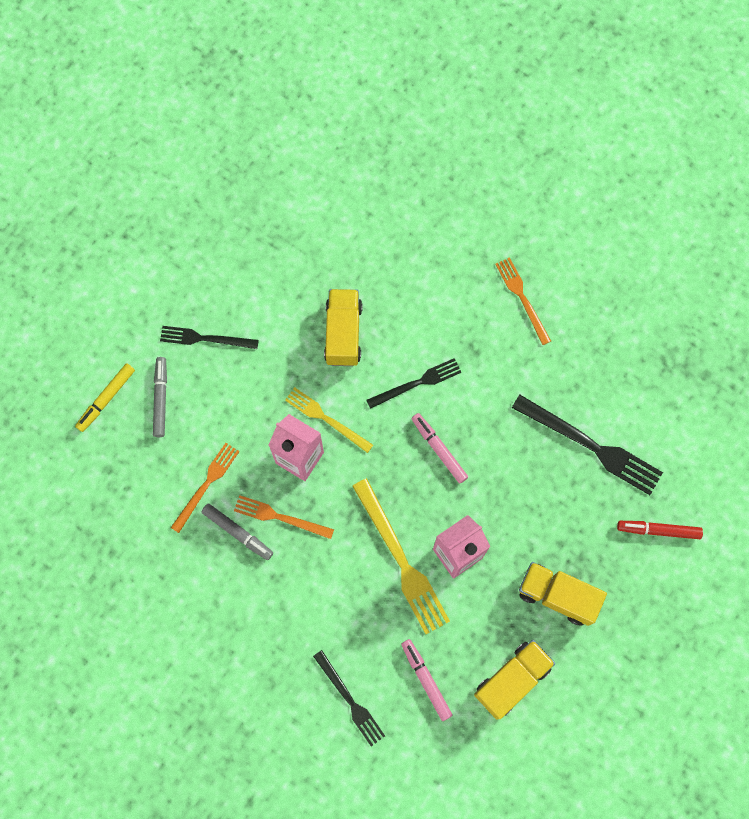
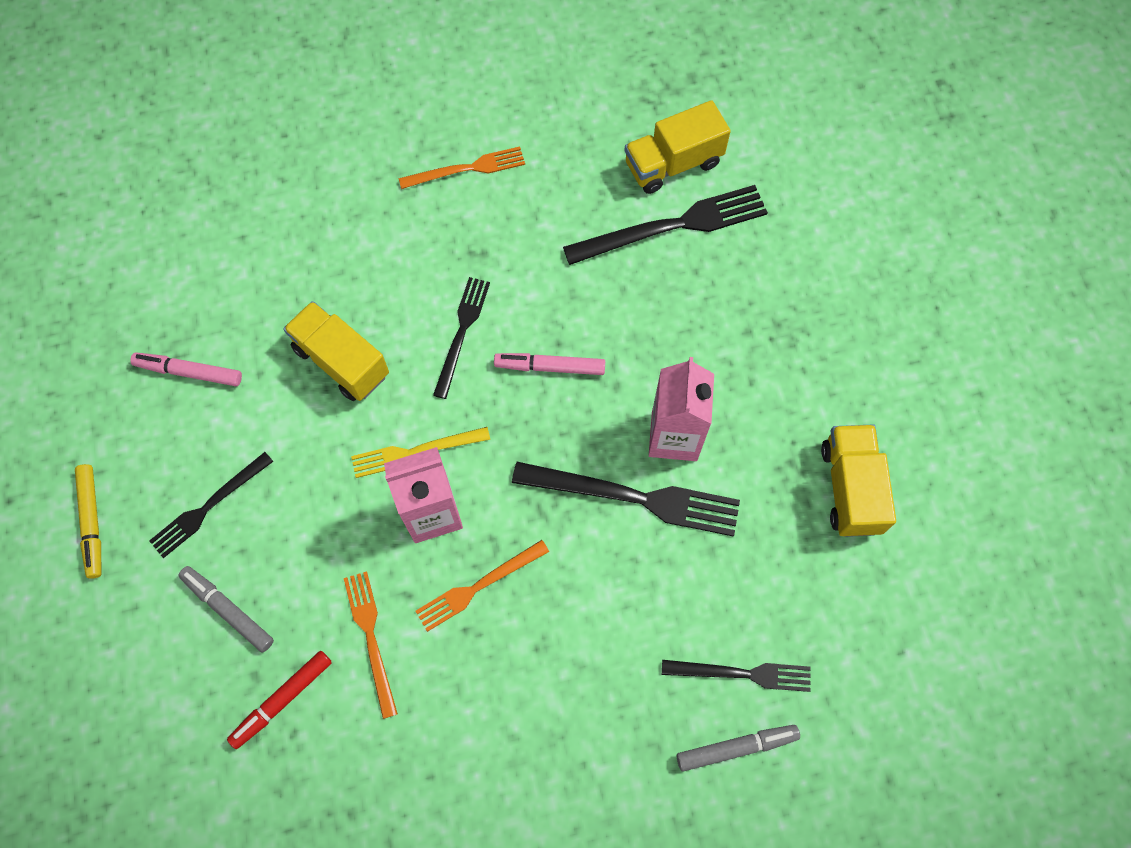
camera: 50 degrees left, 5 degrees down
(106, 399) = (170, 672): yellow marker -> yellow marker (92, 522)
(238, 532) = (455, 647): grey marker -> grey marker (736, 747)
(401, 561) = (635, 498): yellow fork -> black fork
(426, 680) = (782, 575): pink marker -> pink marker (189, 372)
(522, 298) = (467, 169): orange fork -> orange fork turned 150 degrees clockwise
(557, 596) = (798, 376): yellow truck -> yellow truck (673, 164)
(658, 530) = (808, 234): red marker -> red marker (282, 700)

